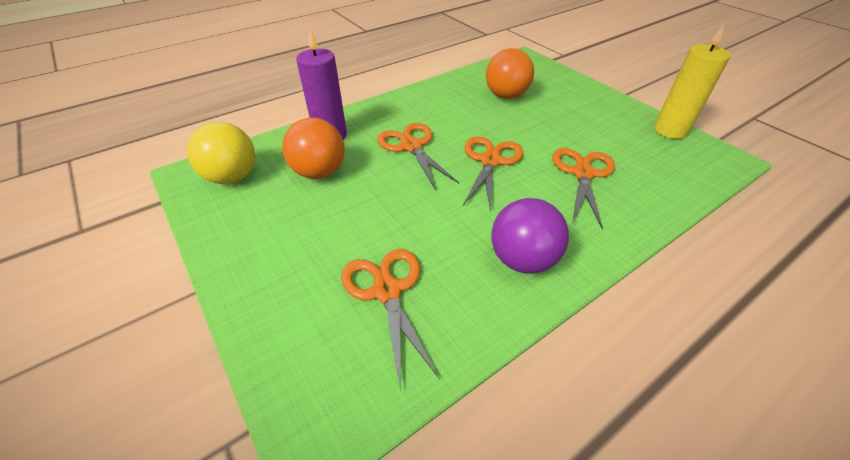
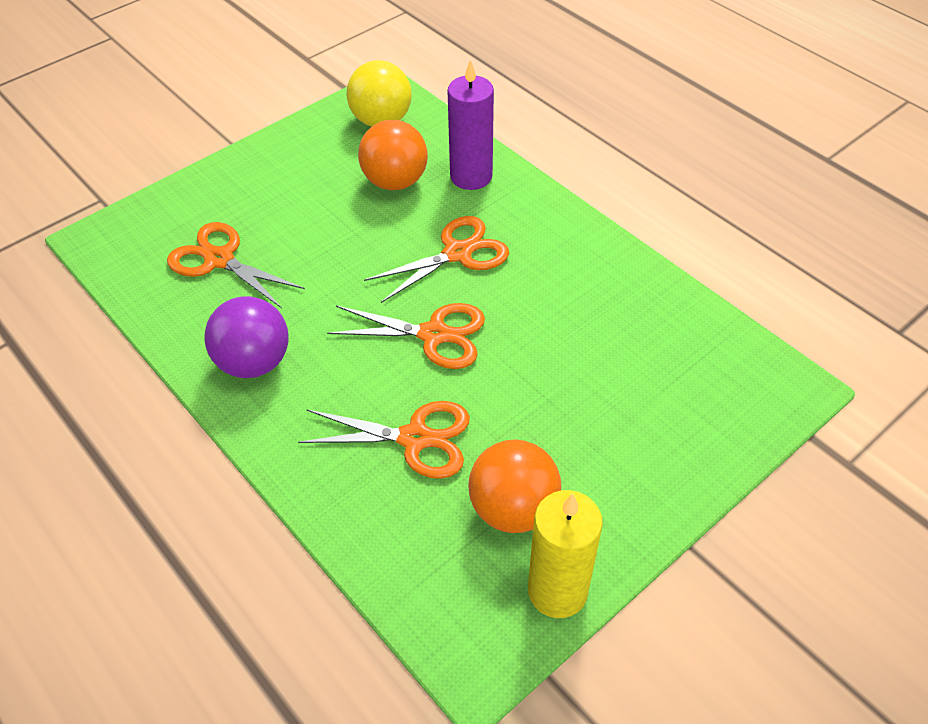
camera: 85 degrees right, 5 degrees up
(387, 291) = (219, 259): orange scissors -> orange scissors turned 120 degrees counterclockwise
(506, 96) = (624, 355): orange ball -> orange ball (513, 509)

